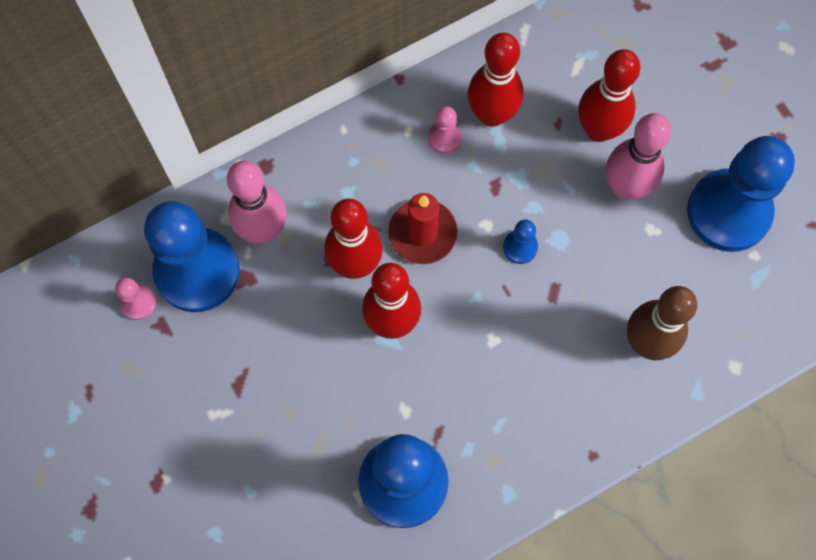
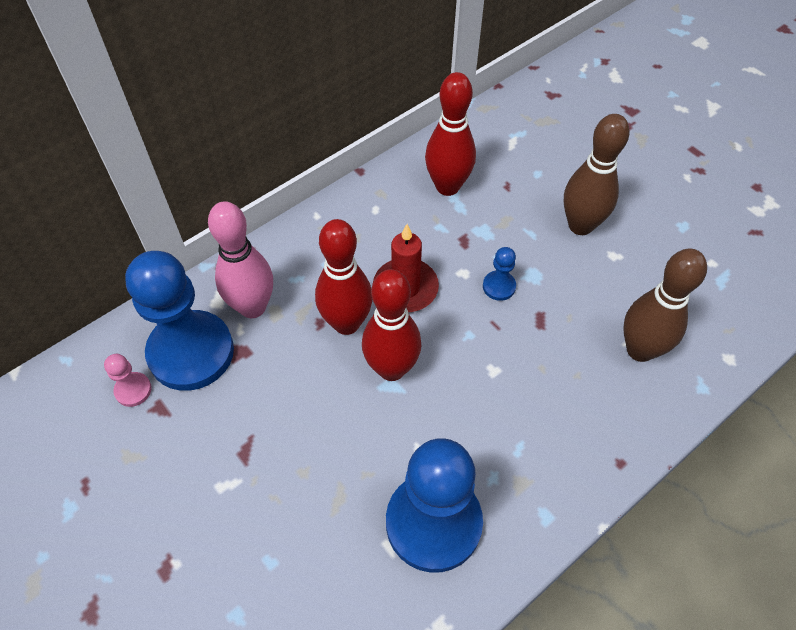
camera: 10 degrees left, 15 degrees down
(444, 138) = (409, 209): pink pawn -> none
(598, 129) = (544, 185): red bowling pin -> none
(625, 187) = (580, 225): pink bowling pin -> brown bowling pin
(728, 212) = (677, 232): blue pawn -> none

